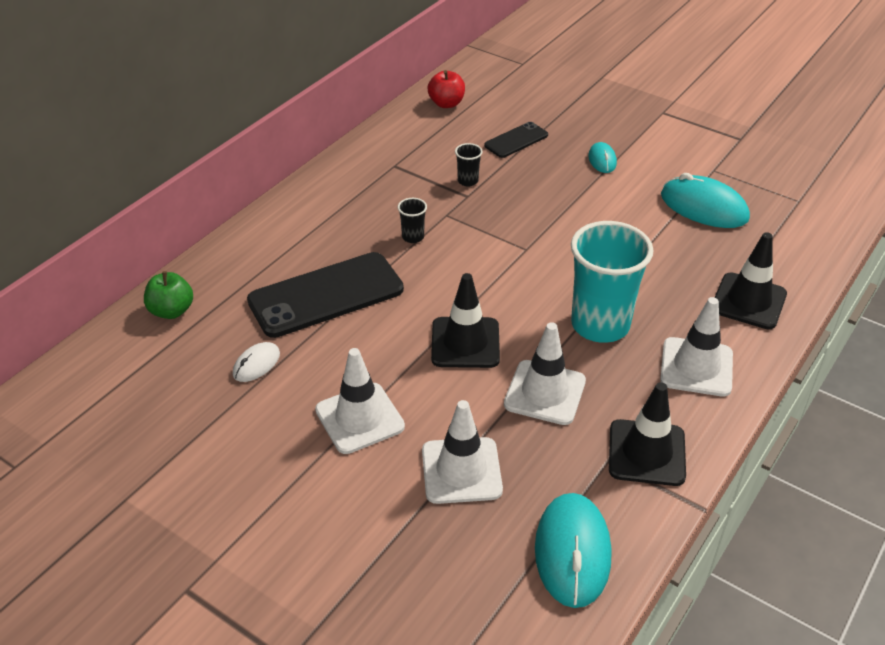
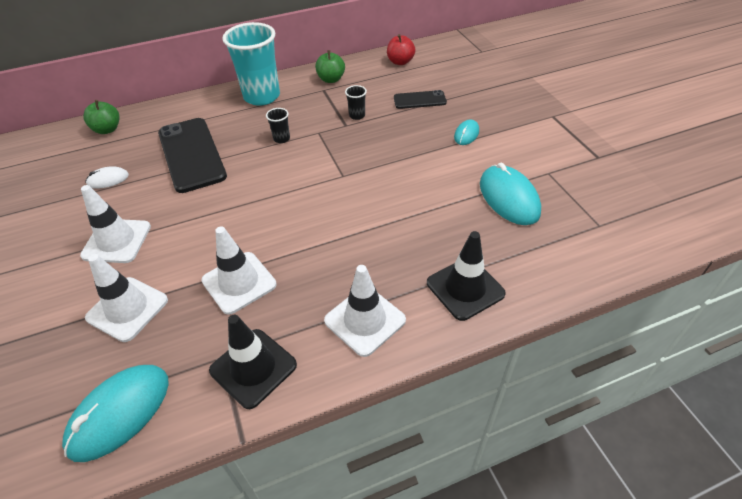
camera: 35 degrees right, 5 degrees up
(326, 295) = (191, 154): black phone -> black phone turned 60 degrees clockwise
(389, 150) = (331, 79): none -> green apple
(465, 343) = (231, 222): black traffic cone -> none
(600, 325) = (331, 252): turquoise cup -> turquoise cup (262, 96)

